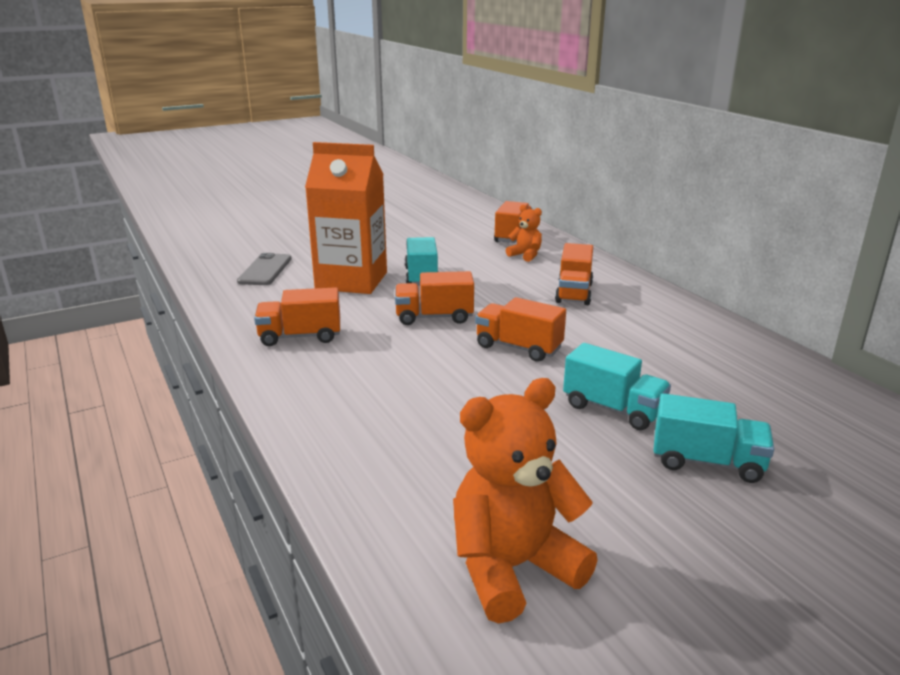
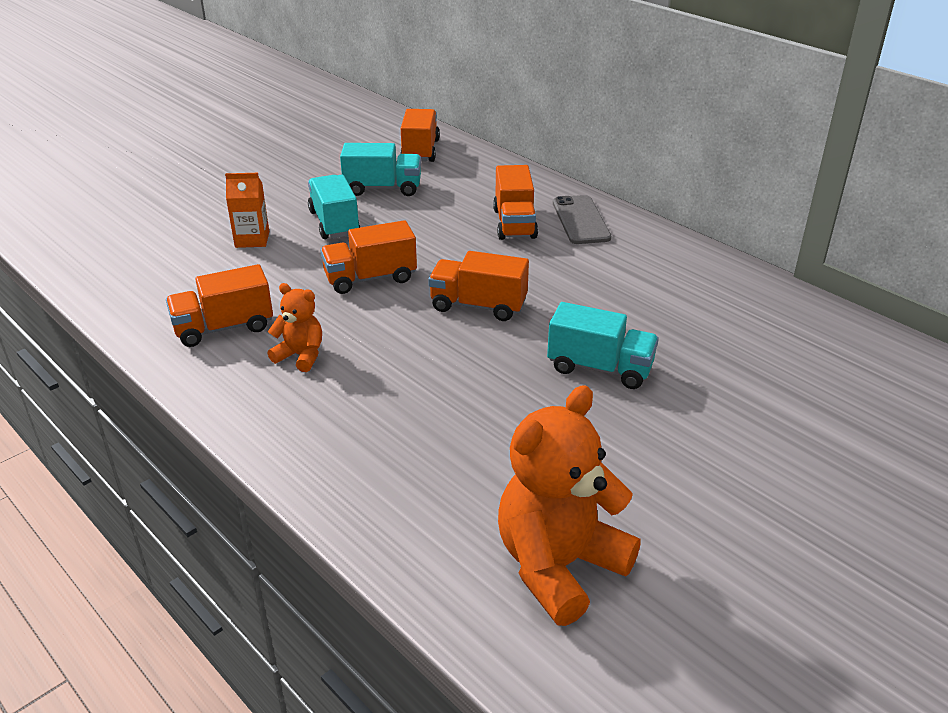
camera: 15 degrees left, 10 degrees up
(265, 270) = (136, 237): grey phone -> grey phone (580, 220)
(351, 281) = (252, 239): orange carton -> orange carton, size x0.44
(525, 255) = (443, 177): orange teddy bear -> orange teddy bear (300, 356)
(707, 462) = (706, 414): turquoise truck -> turquoise truck (383, 188)

